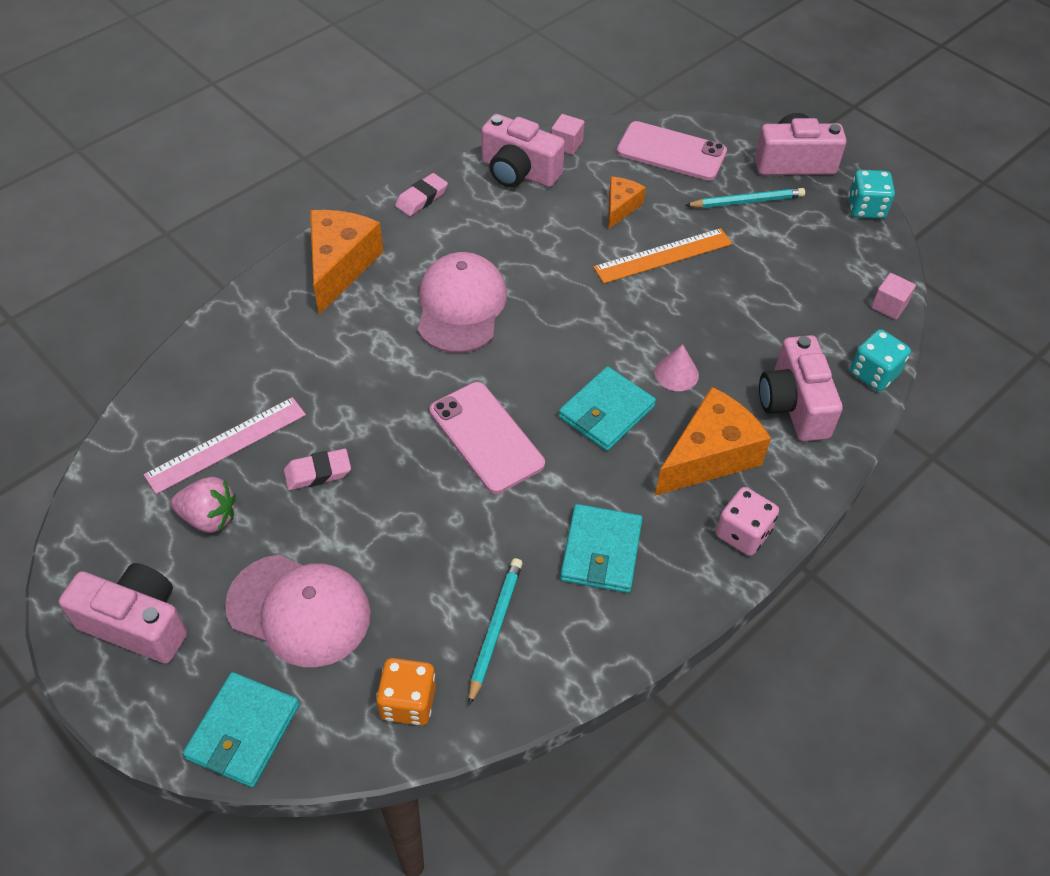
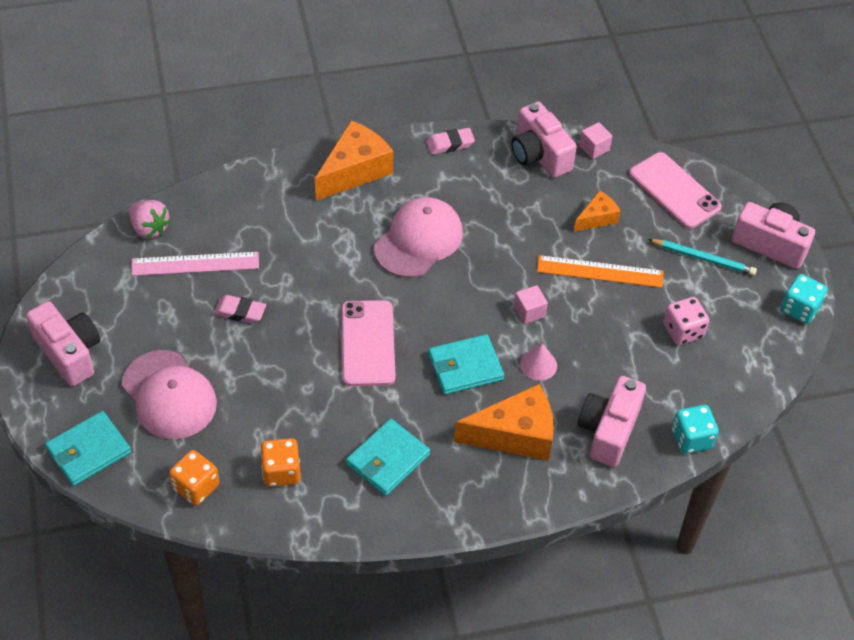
camera: 30 degrees right, 0 degrees up
(209, 517) = (153, 307): pink strawberry -> pink strawberry (149, 228)
(495, 629) = (281, 472): turquoise pencil -> orange dice
(742, 533) = (495, 499): pink dice -> pink dice (683, 331)
(889, 306) = (750, 394): pink cube -> pink cube (529, 311)

